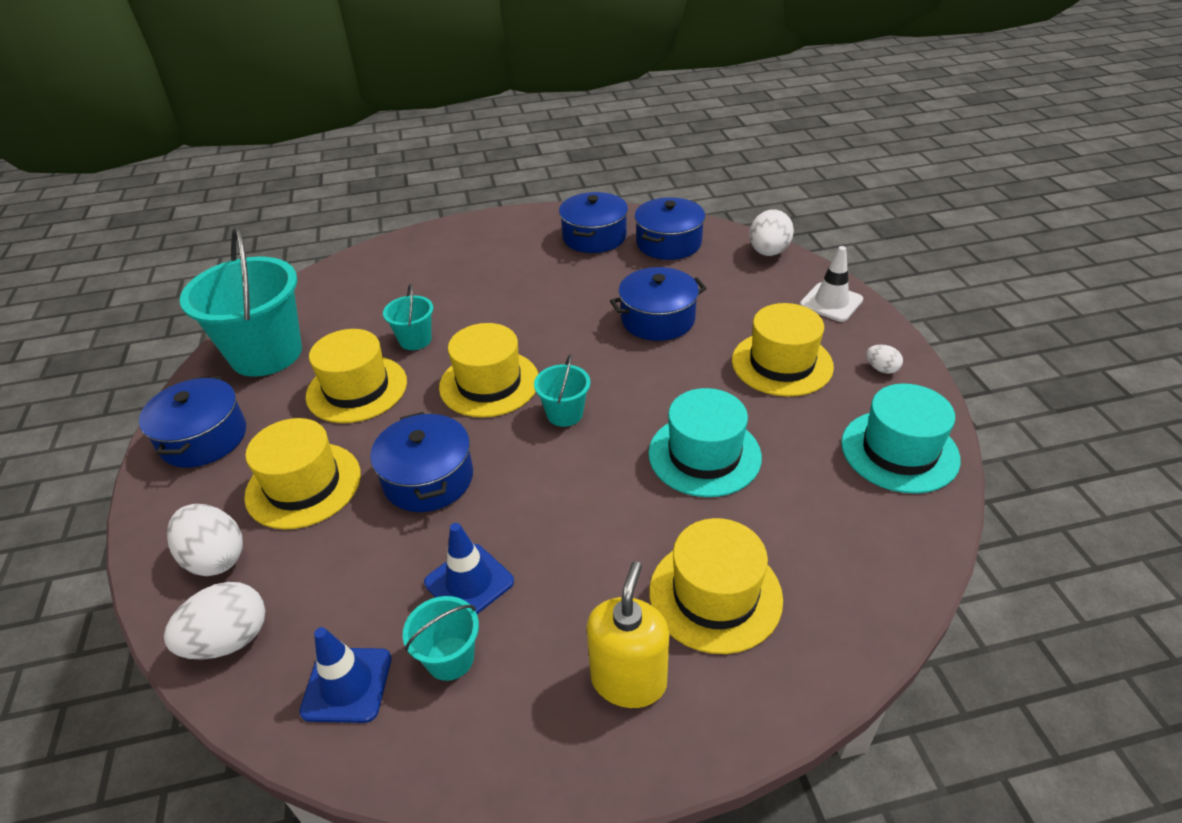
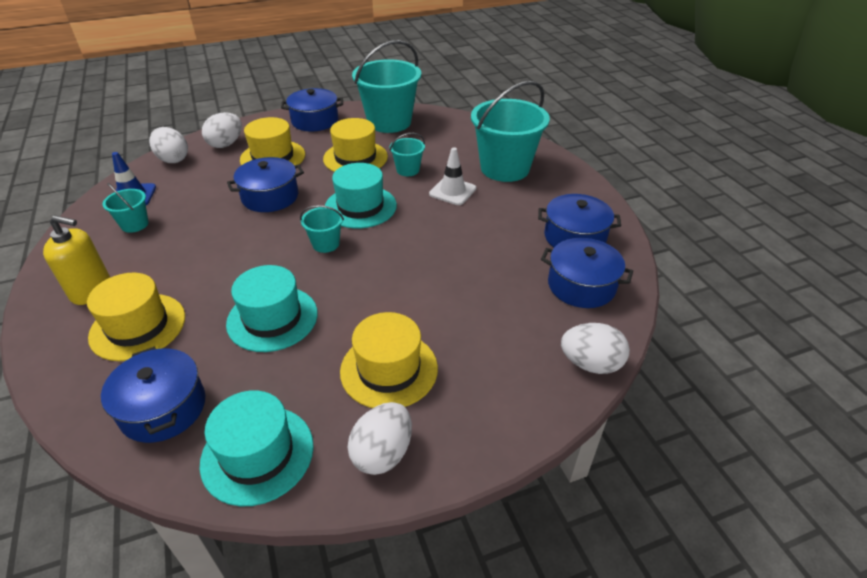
camera: 80 degrees right, 0 degrees up
(447, 265) = (505, 168): none -> turquoise bucket
(469, 582) = (184, 223): blue traffic cone -> none
(489, 383) = (360, 207): yellow hat -> turquoise hat
(658, 319) = (449, 284): blue pot -> blue pot (163, 408)
(831, 302) = (501, 416): white traffic cone -> white traffic cone (452, 191)
(881, 369) = (382, 453): white egg -> white egg, size x1.90

